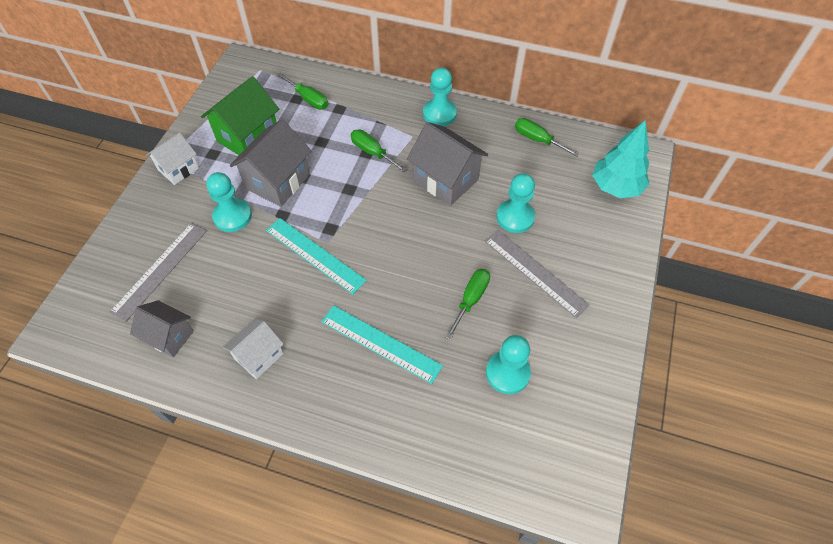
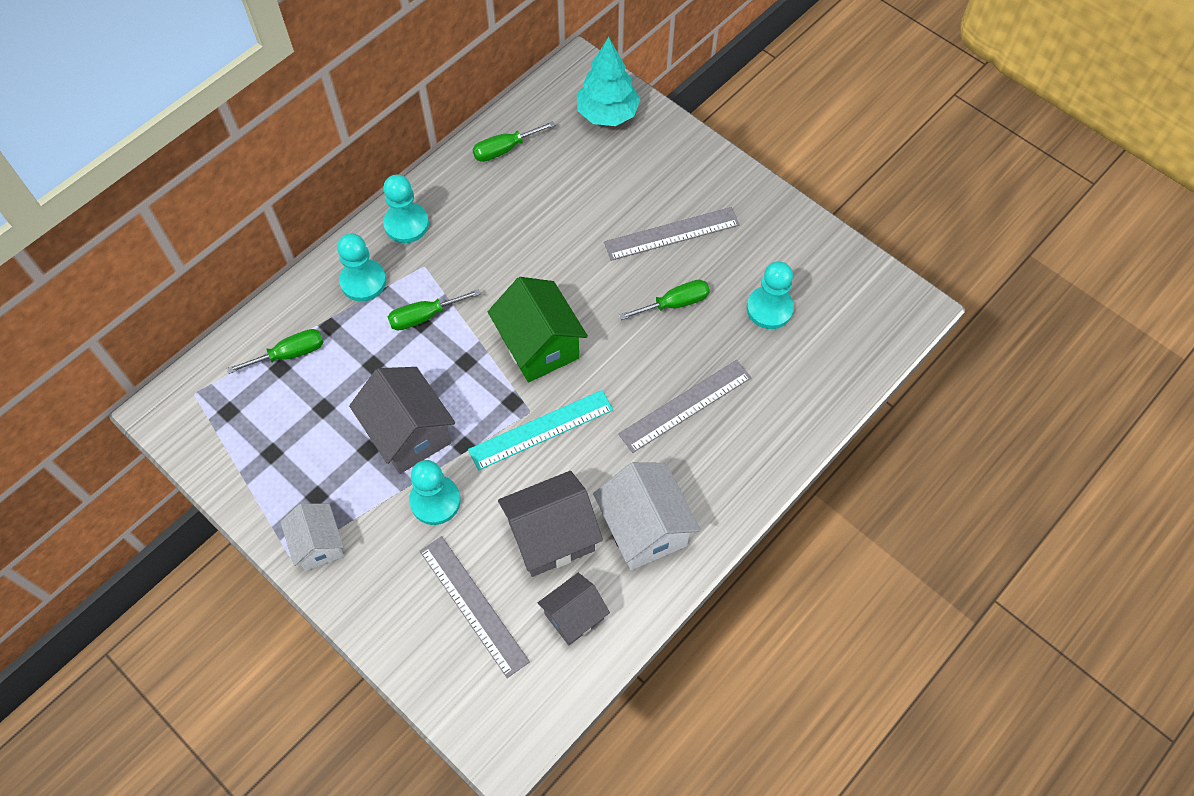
camera: 65 degrees left, 5 degrees up
(248, 137) = (313, 445): green house -> green house (539, 346)
(259, 356) = (644, 528): white house -> white house, size x1.58
(381, 343) = (685, 405): turquoise ruler -> grey ruler
(446, 180) = (509, 260): grey house -> grey house (551, 536)
(471, 299) = (675, 303): green screwdriver -> green screwdriver turned 105 degrees clockwise
(515, 217) = (596, 219): turquoise pawn -> turquoise pawn (363, 281)

